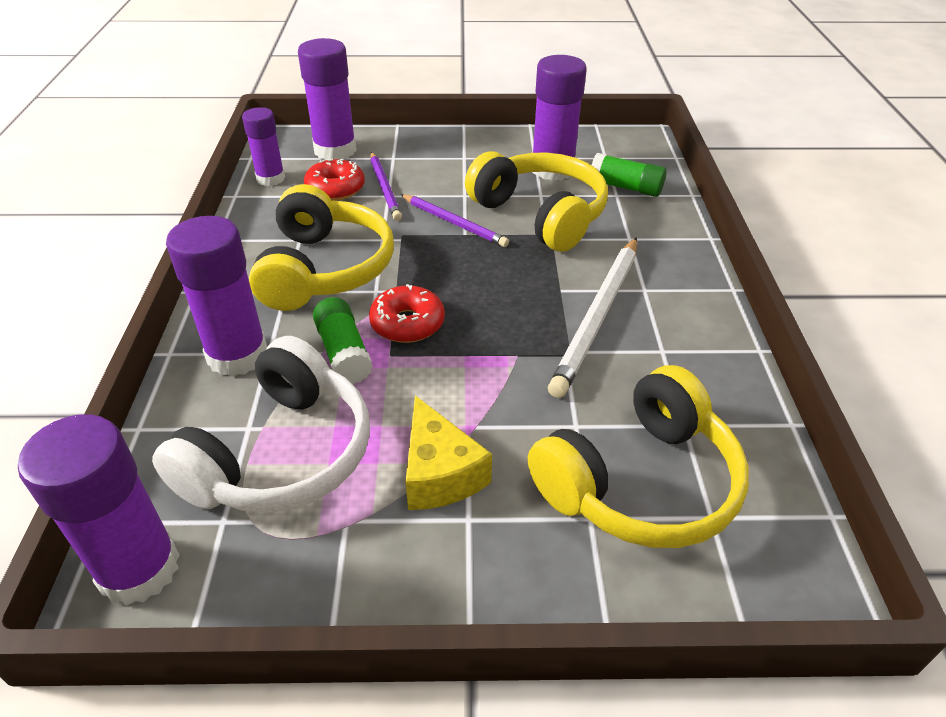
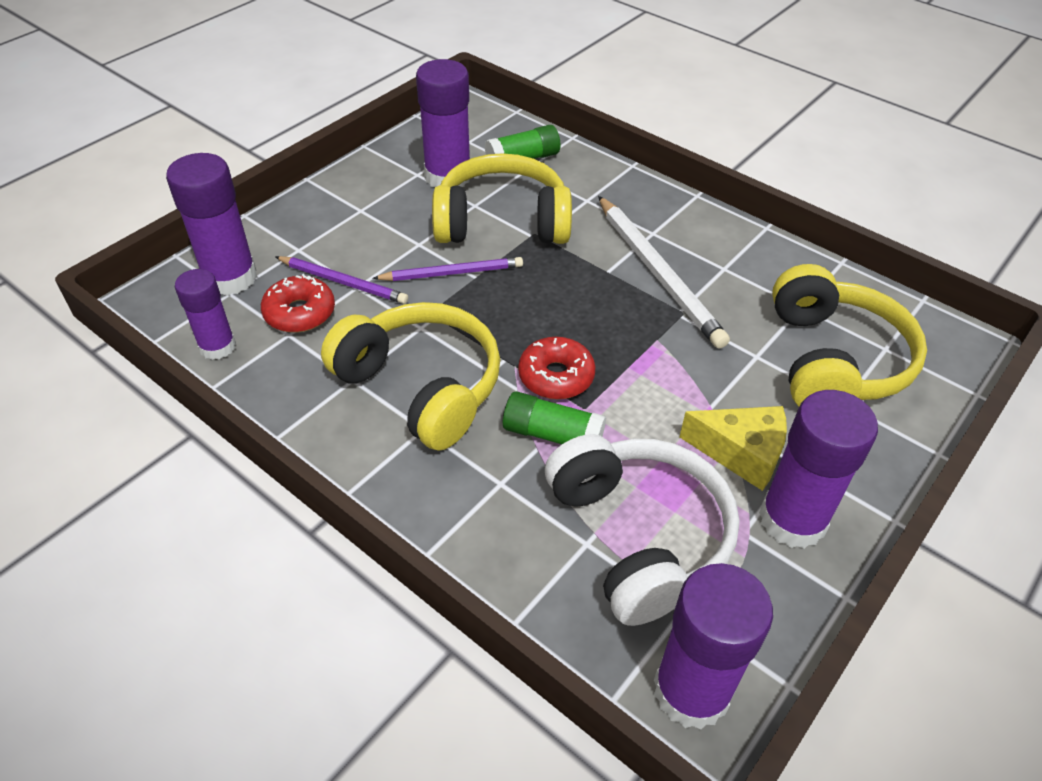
camera: 50 degrees left, 5 degrees up
(237, 355) = (482, 506): purple glue stick -> purple glue stick (792, 520)

